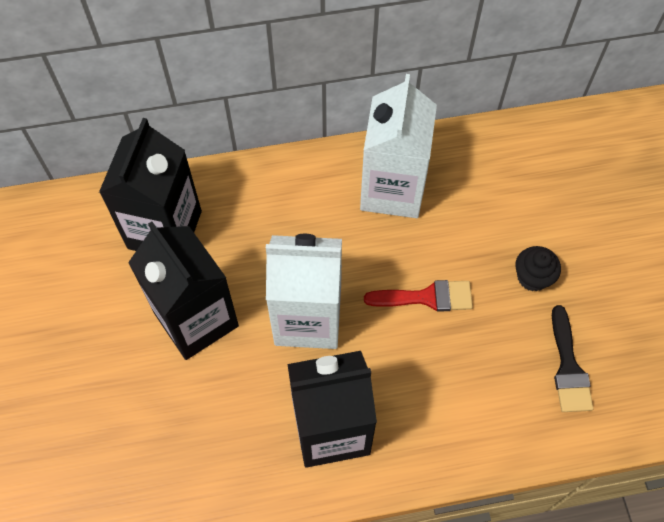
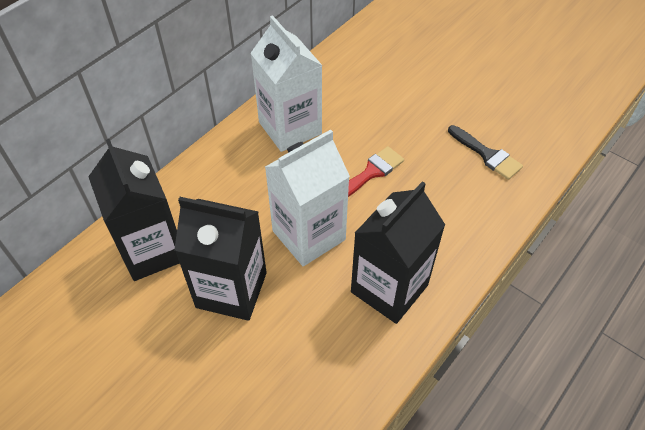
camera: 40 degrees left, 10 degrees down
(532, 277) = (420, 122): black cupcake -> none

